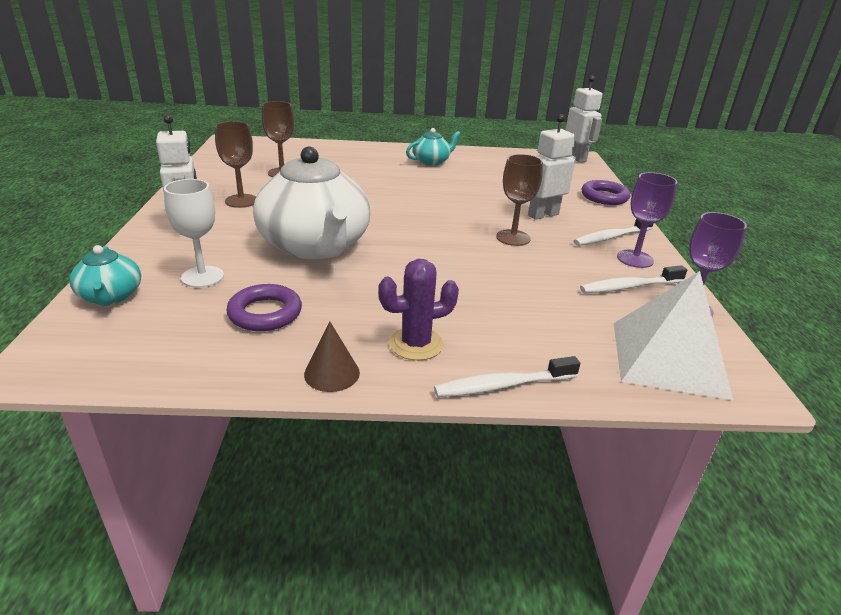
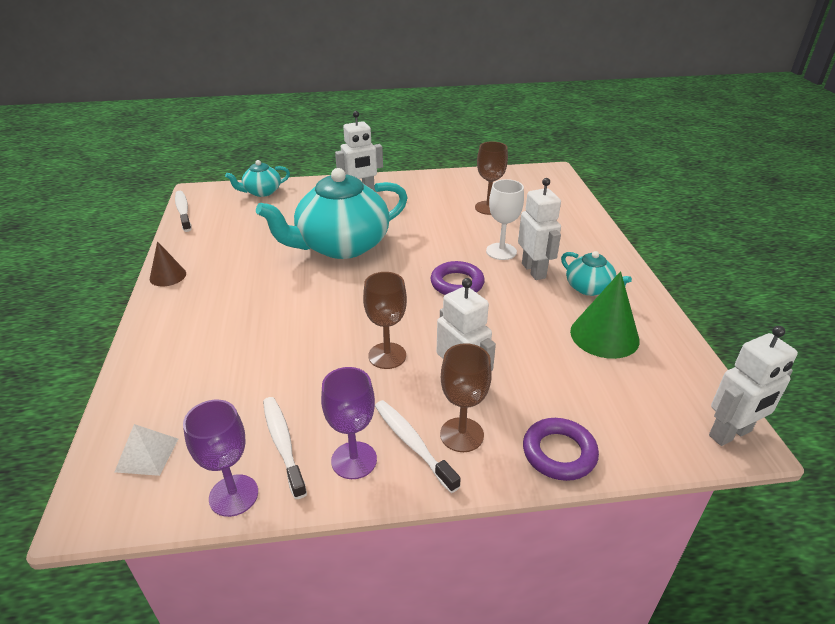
camera: 85 degrees right, 5 degrees up
(202, 277) = (287, 213): white goblet -> white goblet (501, 251)
(241, 201) = (416, 202): brown goblet -> brown goblet (461, 435)
(265, 313) = (240, 242): purple ring -> purple ring (457, 283)
(315, 246) = (341, 245): white teapot -> turquoise teapot
(401, 173) = (534, 271): none -> white robot
(416, 344) = (194, 306): purple cactus -> none
(489, 167) = (604, 335): none -> green cone
(502, 385) = (136, 348): white toothbrush -> white toothbrush (183, 211)
(668, 358) = (147, 455): white pyramid -> white pyramid, size x0.47

